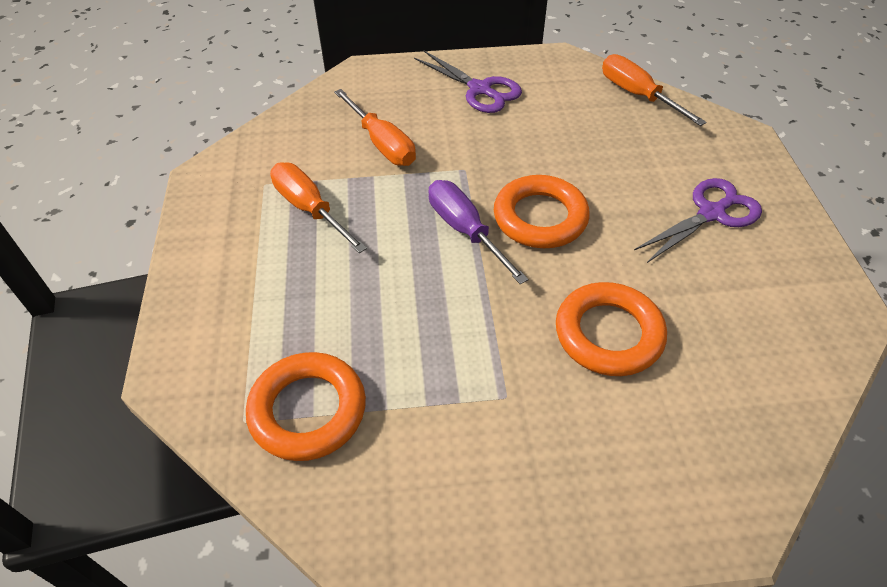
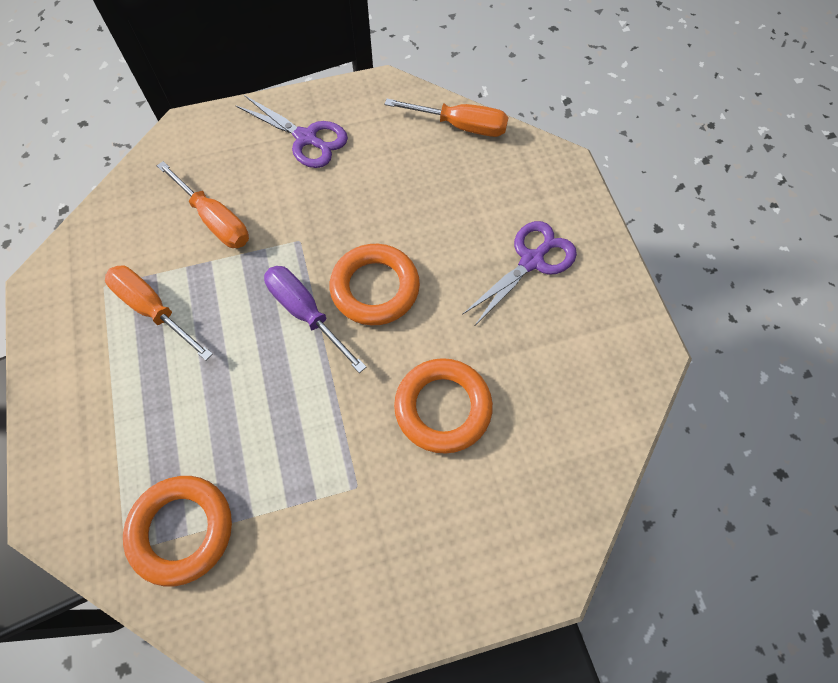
camera: 10 degrees left, 15 degrees up
(637, 95) = (461, 126): orange screwdriver -> orange screwdriver turned 150 degrees clockwise

